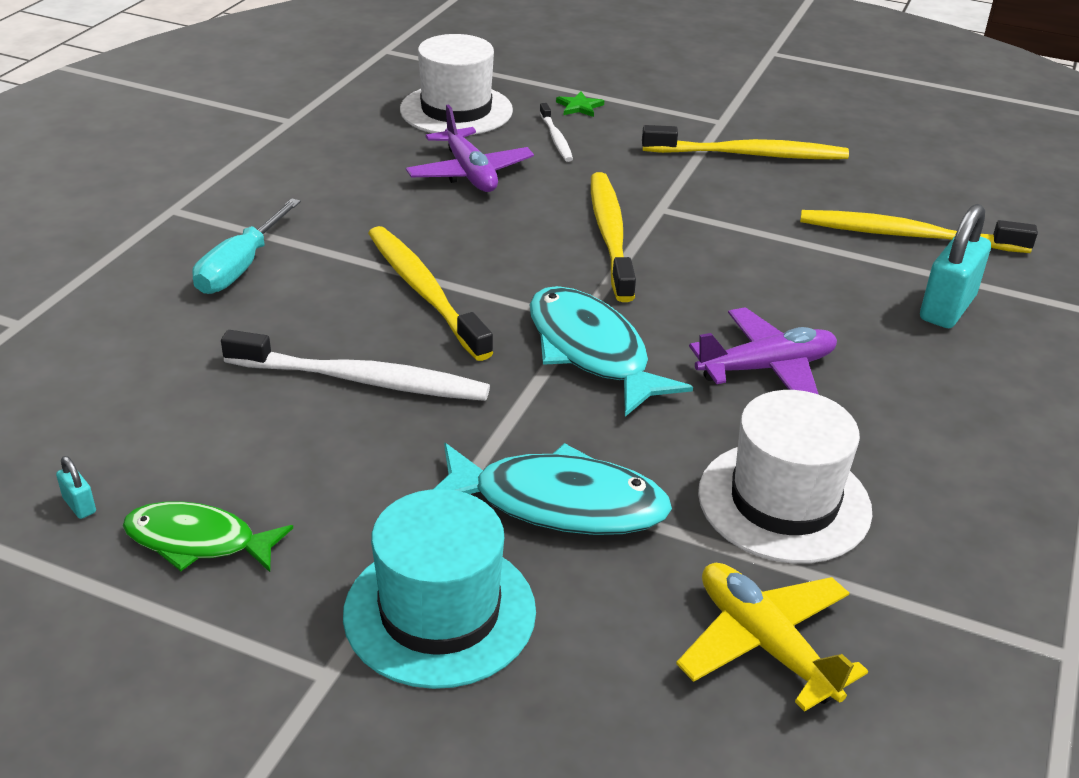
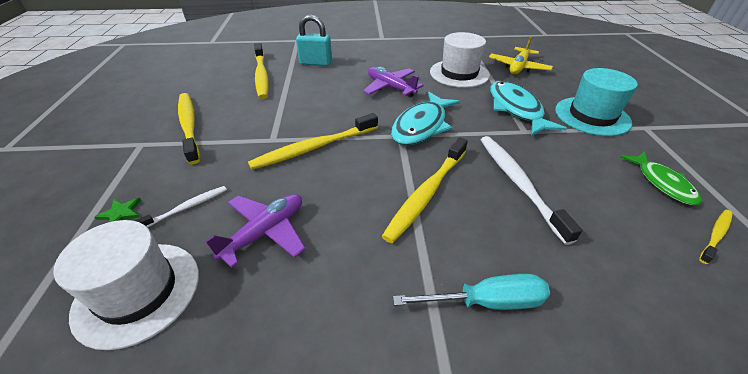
camera: 115 degrees left, 5 degrees up
(79, 505) = (715, 235): turquoise padlock -> yellow toothbrush

